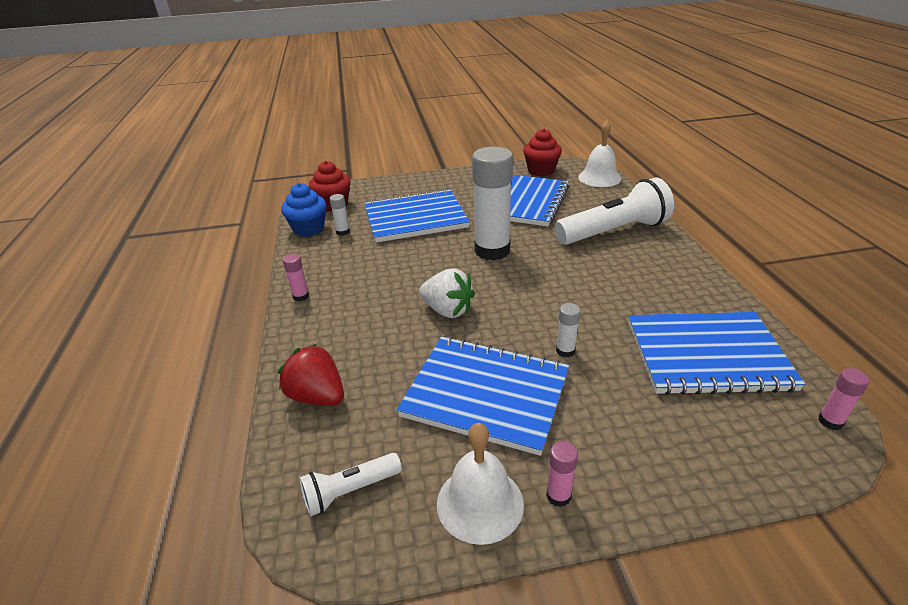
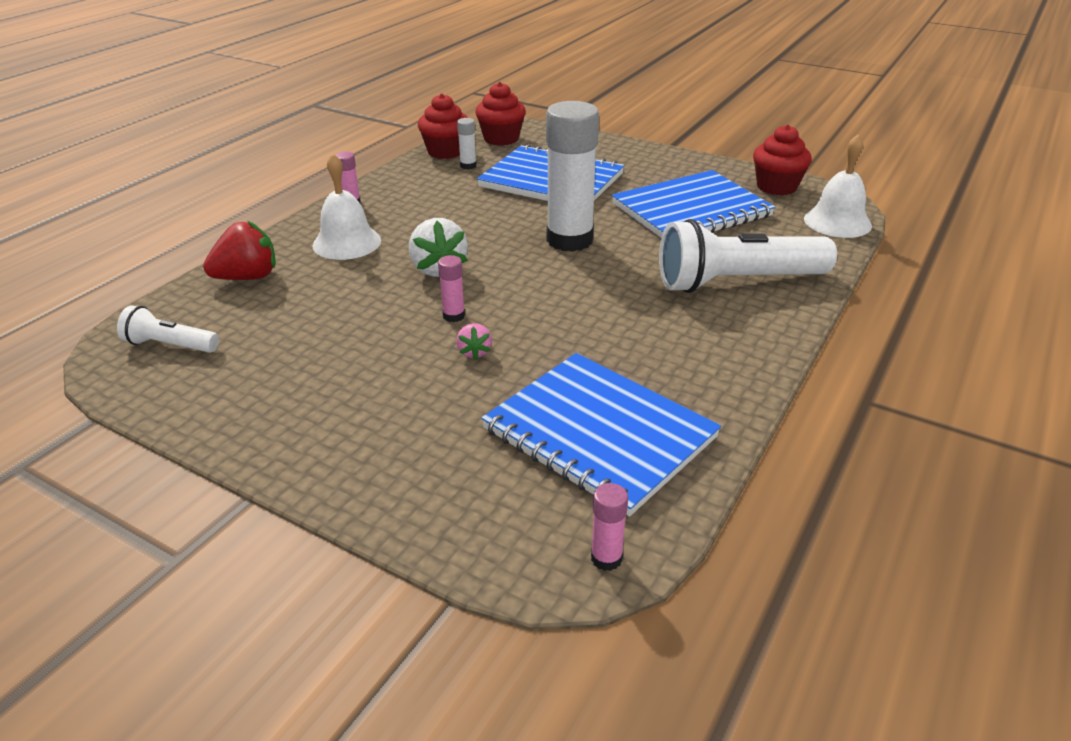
camera: 40 degrees right, 0 degrees up
(308, 229) = (445, 152): blue cupcake -> red cupcake
(317, 396) = (248, 277): red strawberry -> red strawberry turned 75 degrees clockwise
(480, 503) = (225, 405): white bell -> white bell (347, 243)
(486, 395) = (353, 344): blue notebook -> none
(558, 496) = (278, 437): pink glue stick -> pink glue stick (453, 316)
(565, 351) = (474, 352): white glue stick -> pink strawberry
(614, 232) = (737, 282): white flashlight -> white flashlight turned 150 degrees clockwise

